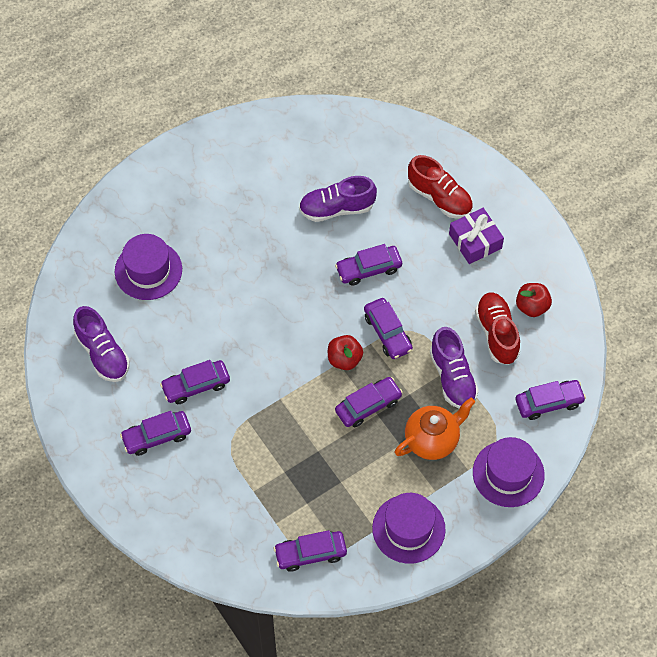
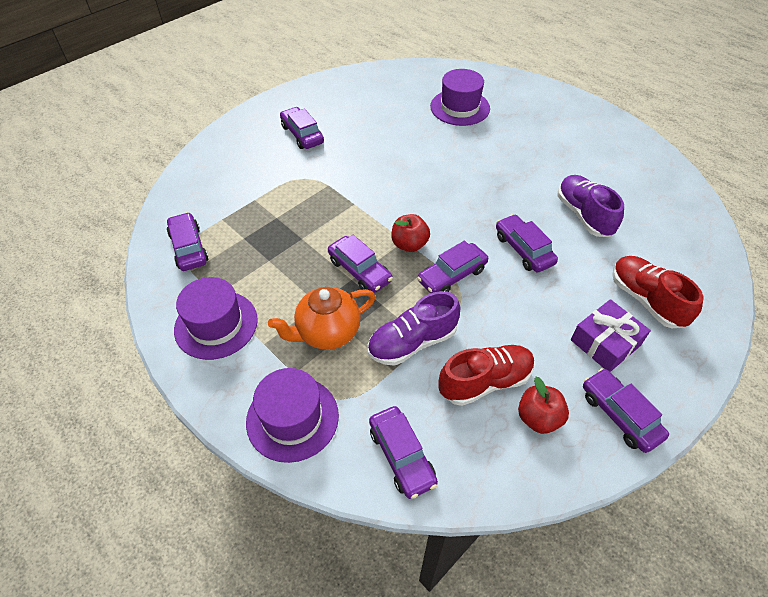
camera: 80 degrees right, 10 degrees down
(103, 353) = (373, 96): purple shoe -> none
(196, 385) = (356, 149): purple car -> purple car (620, 415)
(432, 440) = (327, 333): orange teapot -> orange teapot turned 105 degrees clockwise
(439, 197) = (646, 300): red shoe -> red shoe turned 120 degrees clockwise

